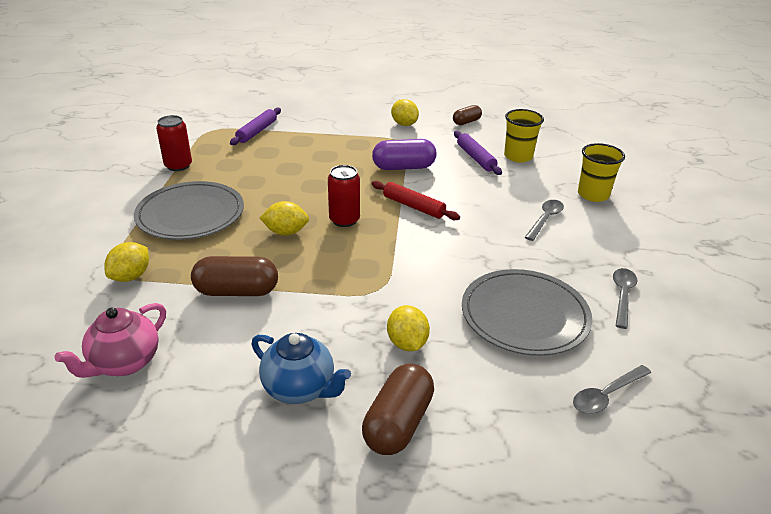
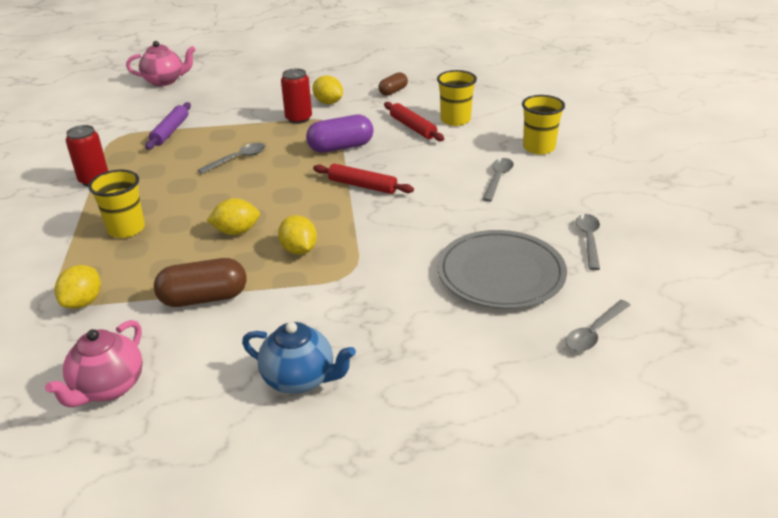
camera: 10 degrees left, 0 degrees up
(190, 214) = (126, 229): grey plate -> yellow cup
(267, 86) = (165, 81): none -> pink teapot
(307, 165) = (237, 159): none -> grey spoon
(344, 220) = (294, 210): red can -> red can (298, 118)
(398, 423) = (406, 393): brown capsule -> none
(407, 343) = (394, 319): yellow lemon -> yellow lemon (299, 250)
(475, 158) = (412, 127): purple rolling pin -> red rolling pin

